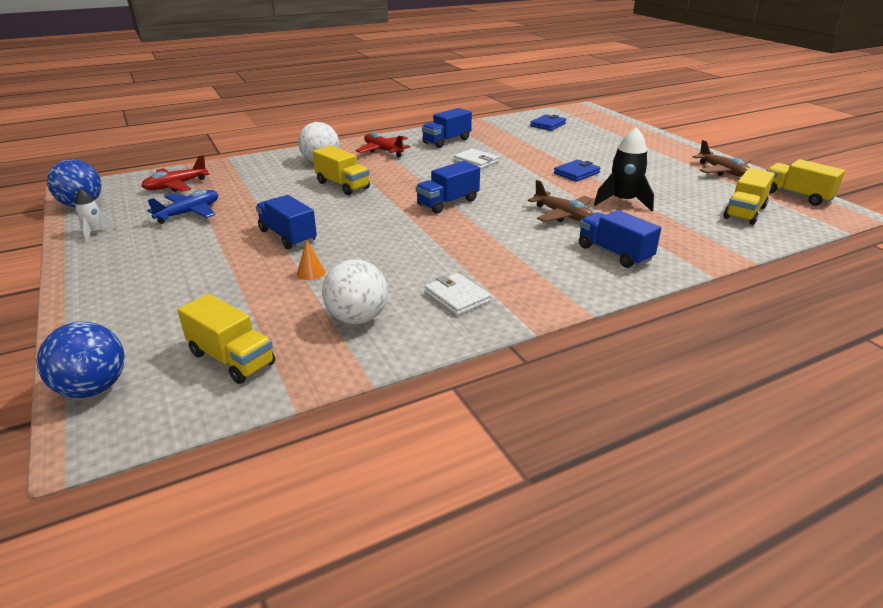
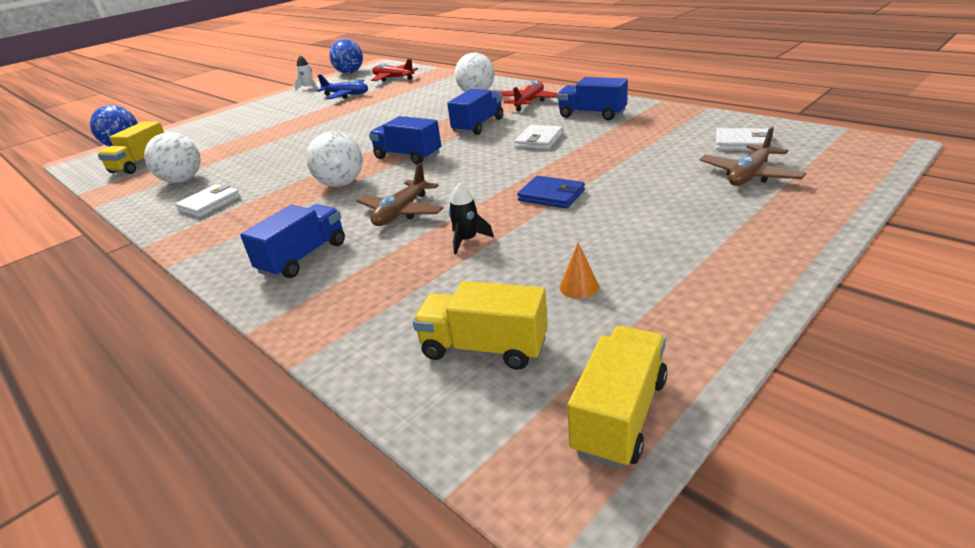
camera: 75 degrees right, 0 degrees up
(288, 236) = (314, 127): blue truck -> blue truck (478, 126)
(311, 272) = (253, 150): orange cone -> orange cone (579, 287)
(342, 185) = (426, 114): yellow truck -> none
(480, 232) = (341, 184): none -> white ball
(548, 125) = (742, 143): blue wallet -> white wallet
(623, 201) = (467, 240): black rocket -> black rocket, size x0.57
(723, 171) = (686, 311): brown plane -> brown plane (749, 175)

